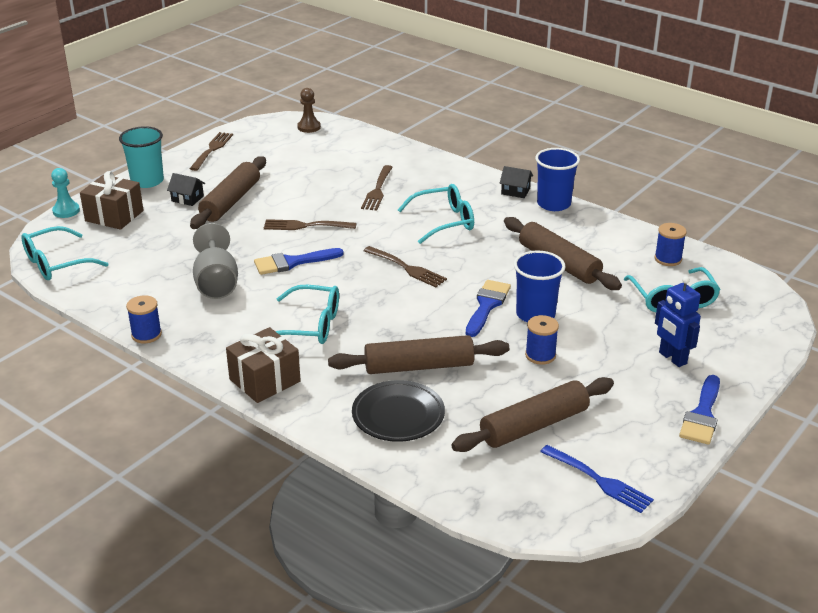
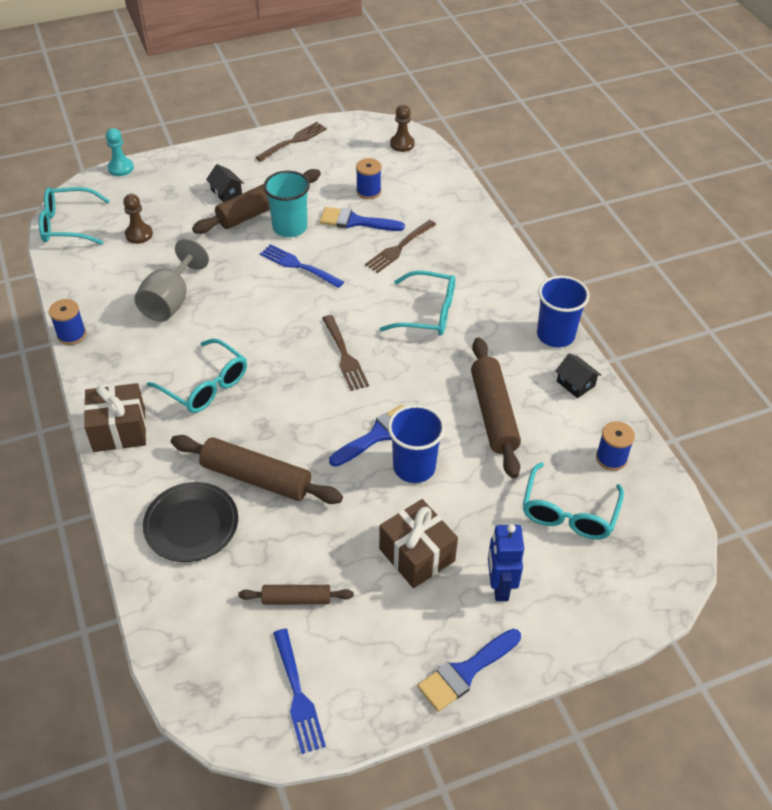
camera: 30 degrees right, 15 degrees up
(114, 216) = (153, 189): brown gift -> brown gift (417, 555)
(135, 249) = (139, 234): none -> brown pawn
(147, 181) = (210, 158): turquoise cup -> turquoise cup (290, 227)
(292, 262) = (251, 305): blue brush -> blue brush (355, 221)
(305, 226) = (298, 266): brown fork -> blue fork
(515, 191) = (531, 302): black house -> black house (575, 383)
(534, 425) = (296, 599): brown rolling pin -> brown rolling pin, size x0.56
(540, 355) = (375, 519): blue spool -> blue spool (368, 191)

